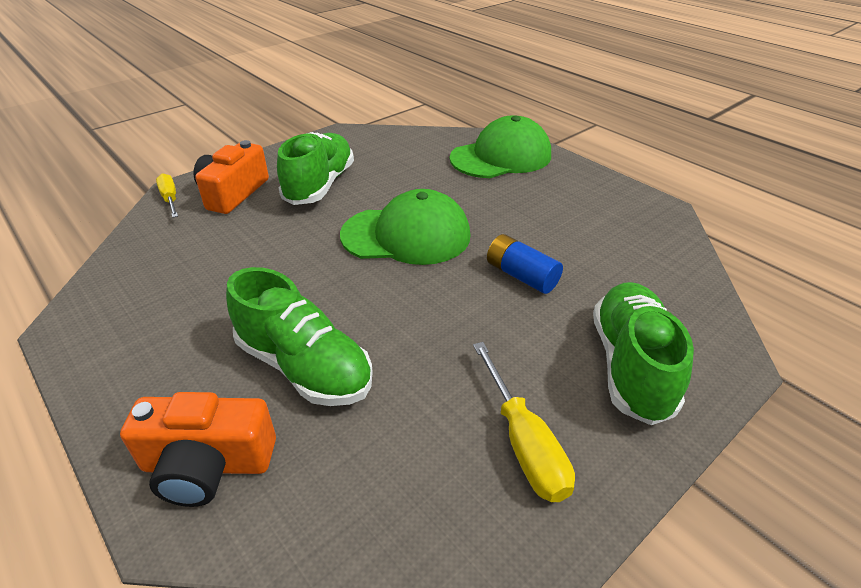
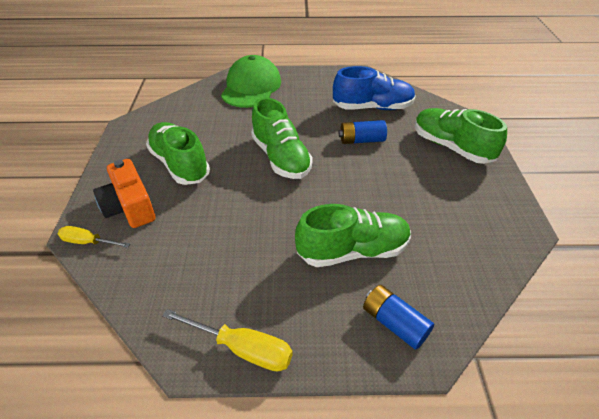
camera: 50 degrees left, 5 degrees up
(207, 464) = (394, 323): orange camera -> blue battery
(406, 235) = (281, 158): green cap -> green shoe
(524, 443) = (469, 202): yellow screwdriver -> yellow screwdriver (242, 348)
(604, 252) = (372, 107): none -> blue shoe

